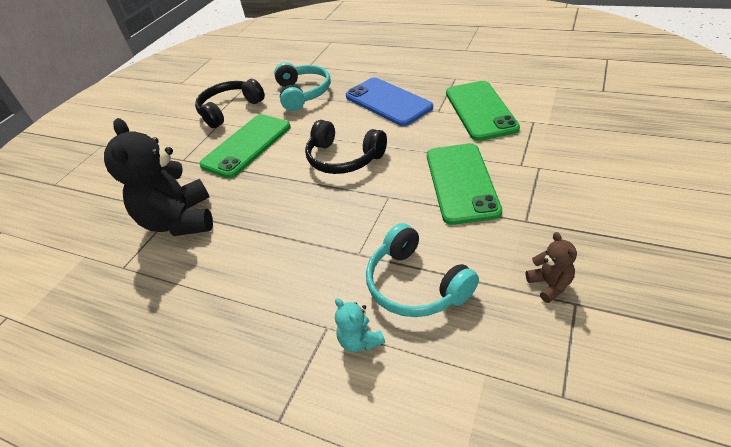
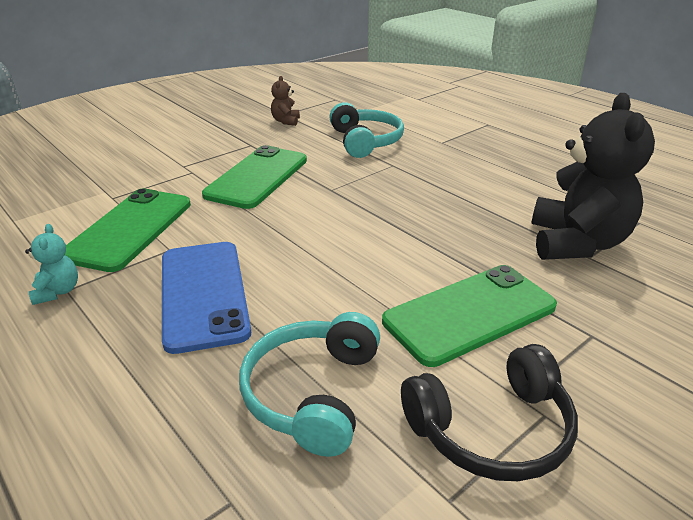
camera: 160 degrees left, 10 degrees down
(343, 158) = (342, 238): black headphones -> none
(360, 341) = (423, 133): turquoise teddy bear -> turquoise teddy bear (57, 292)

